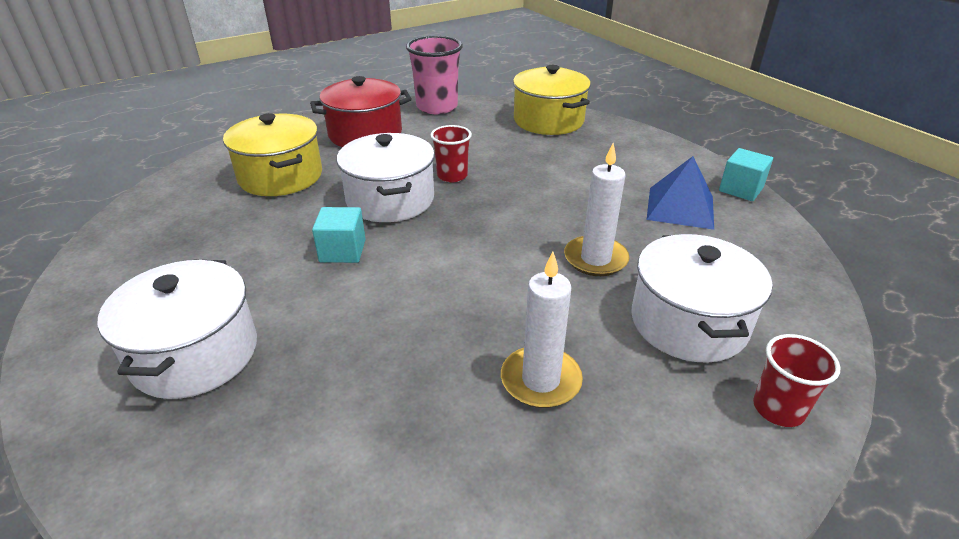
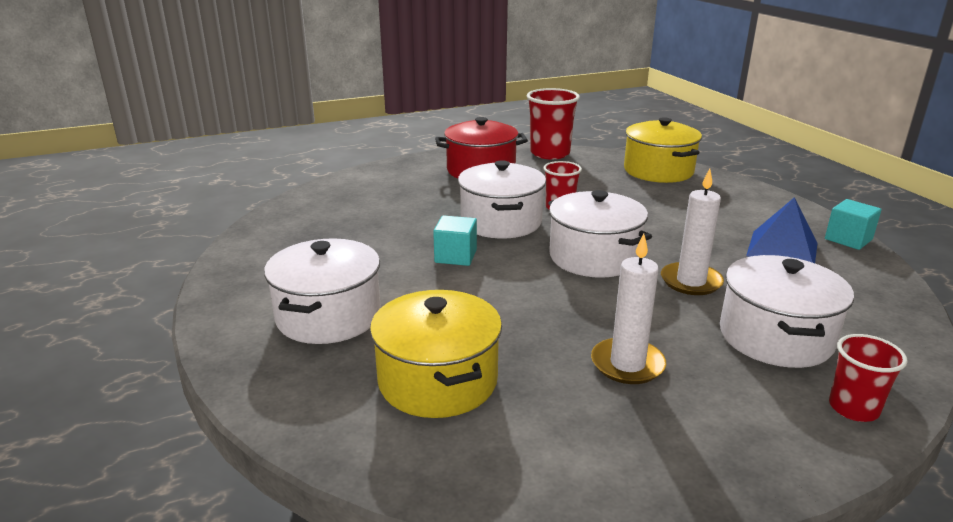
camera: 10 degrees right, 10 degrees down
(281, 176) = (403, 197): yellow pot -> yellow pot (438, 381)
(437, 107) = (550, 153): pink cup -> red cup
(492, 237) = (594, 257): none -> white pot

